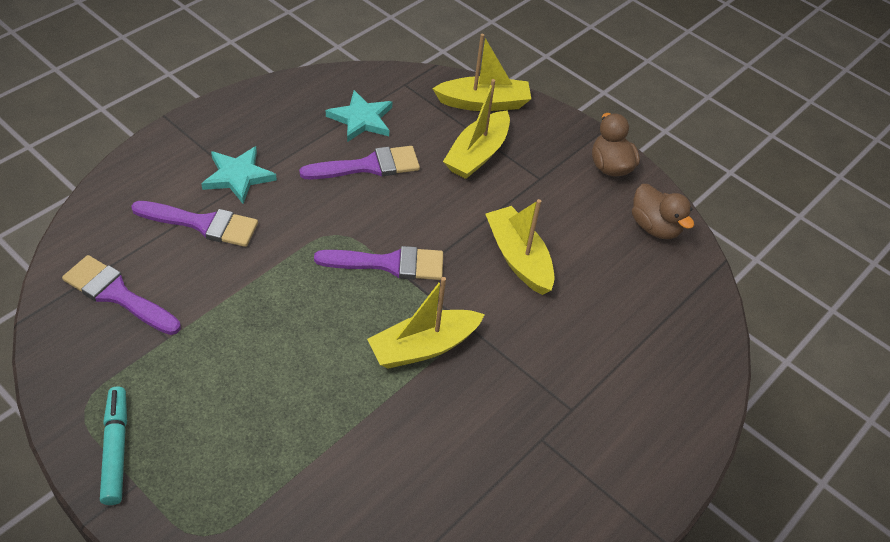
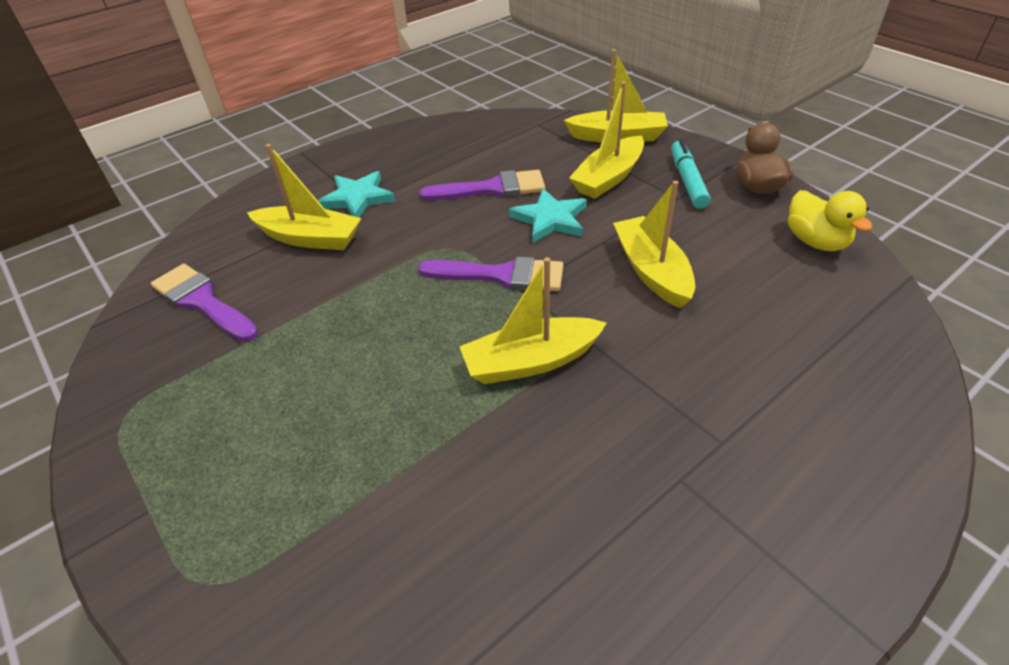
camera: 15 degrees right, 5 degrees down
(116, 450) = (139, 466): turquoise marker -> turquoise marker (687, 181)
(202, 224) = (310, 238): purple brush -> yellow boat
(361, 119) = (490, 151): turquoise star -> turquoise star (550, 219)
(654, 227) = (815, 241): brown duck -> yellow duck

